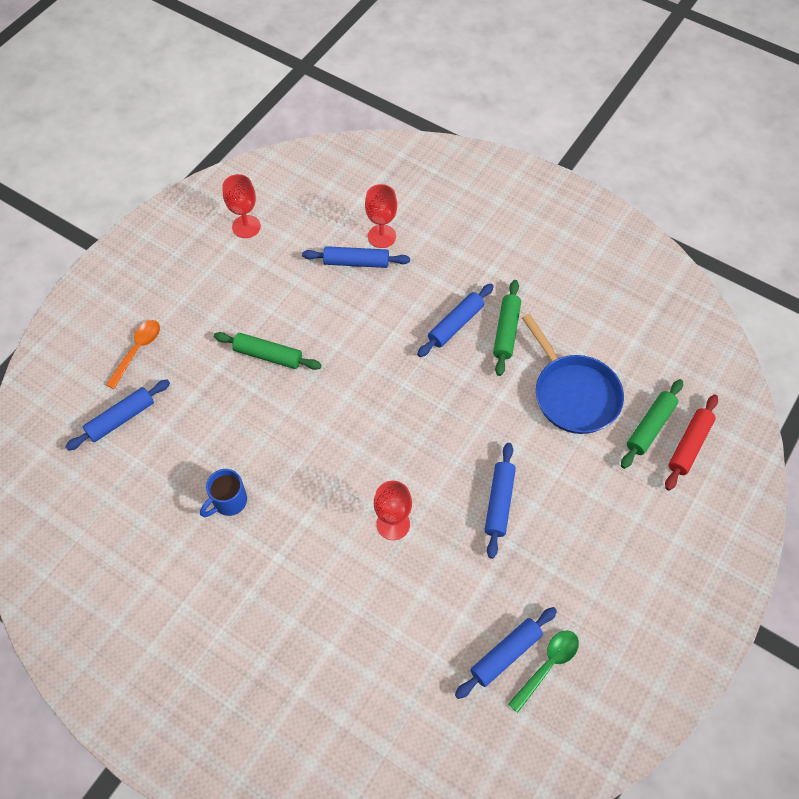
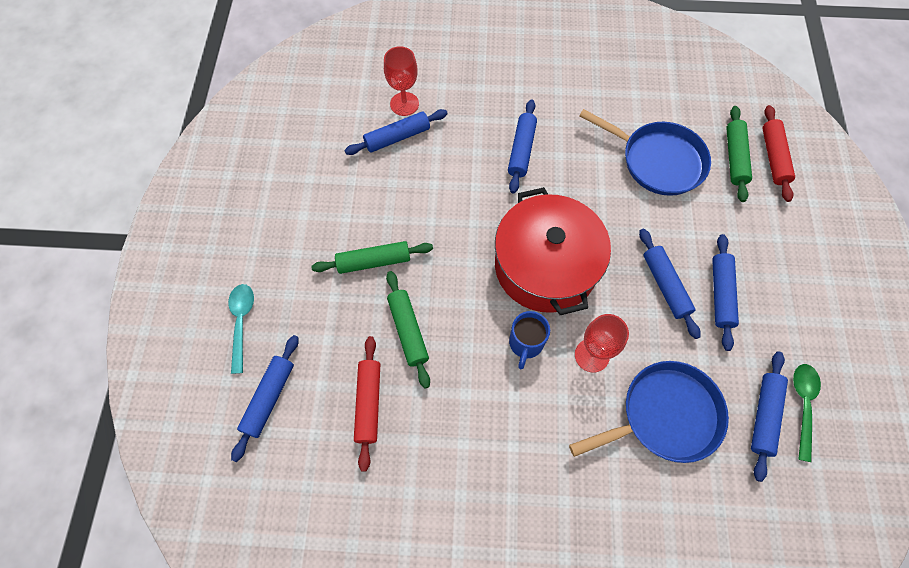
camera: 30 degrees left, 5 degrees up
(137, 350) = (241, 322): orange spoon -> turquoise spoon
(191, 463) = (368, 403): none -> red rolling pin
(229, 501) = (430, 420): blue mug -> blue mug (525, 344)
(246, 226) = (272, 153): red goblet -> none
(406, 432) = (545, 266): none -> red pot
(419, 605) = (664, 415): none -> blue pan
(506, 331) = (567, 135): green rolling pin -> green rolling pin (408, 330)
(544, 536) = (720, 294): none -> blue rolling pin

